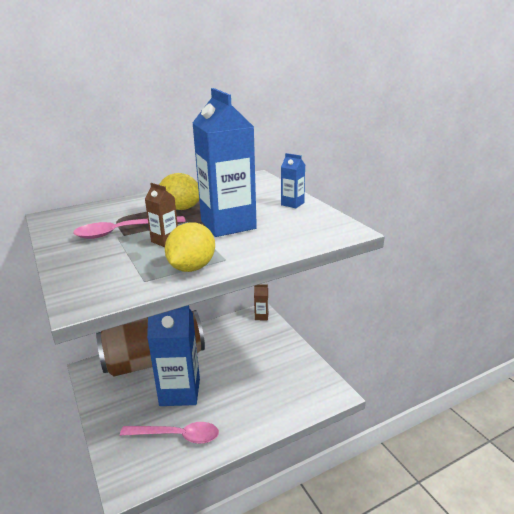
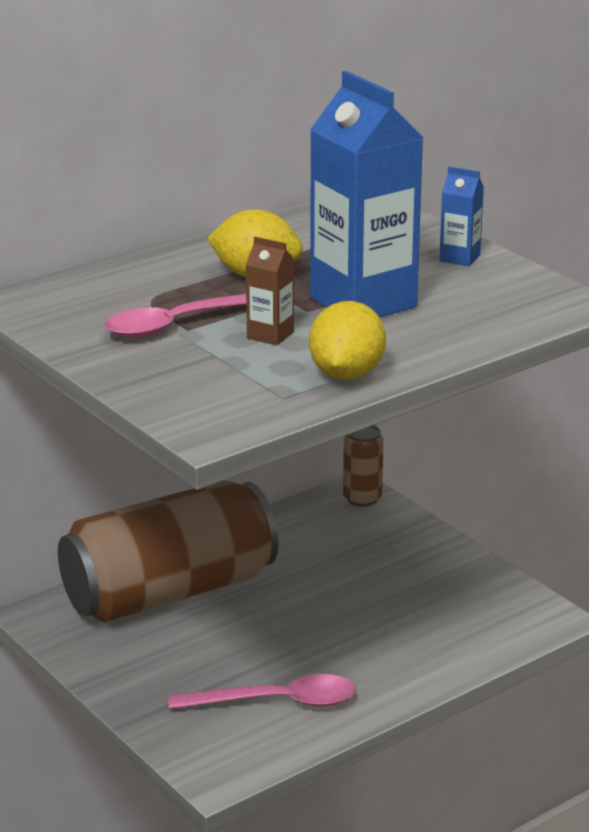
camera: 10 degrees left, 0 degrees up
(180, 392) = (249, 639): blue carton -> none
(261, 316) = (362, 498): brown carton -> brown can

